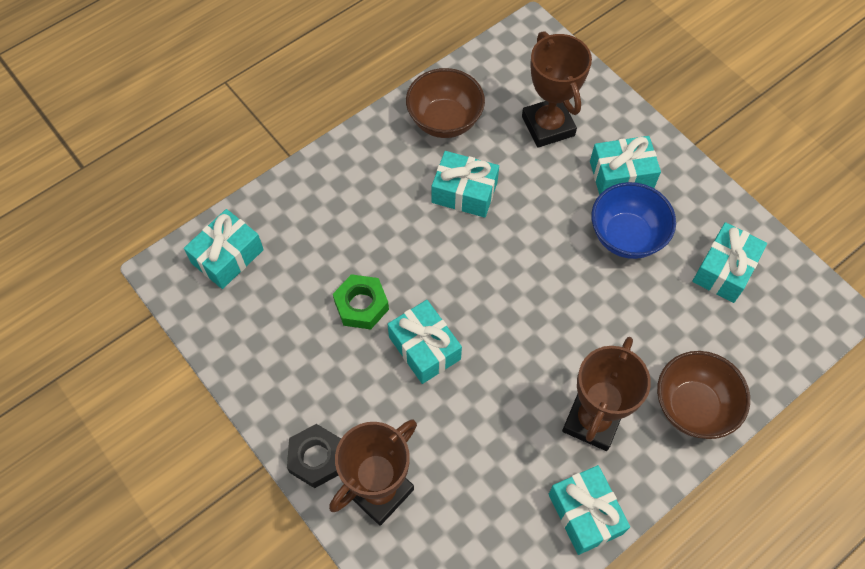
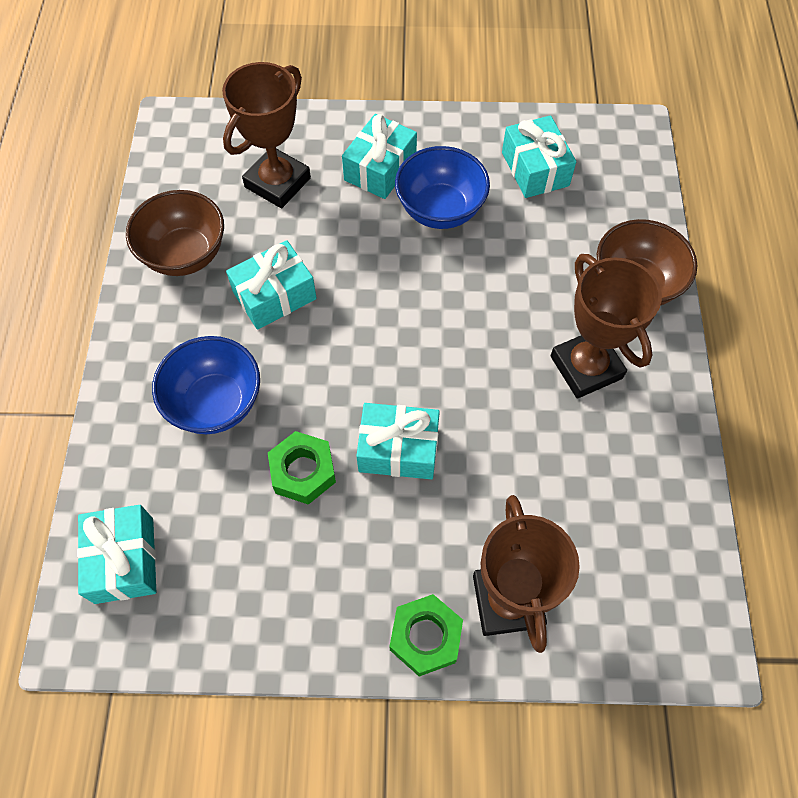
camera: 50 degrees left, 0 degrees up
(316, 458) = (425, 637): black nut -> green nut
(362, 221) = (216, 403): none -> blue bowl
(548, 126) = (278, 183): brown trophy -> brown trophy turned 75 degrees counterclockwise
(585, 514) = (666, 440): turquoise gift -> none

